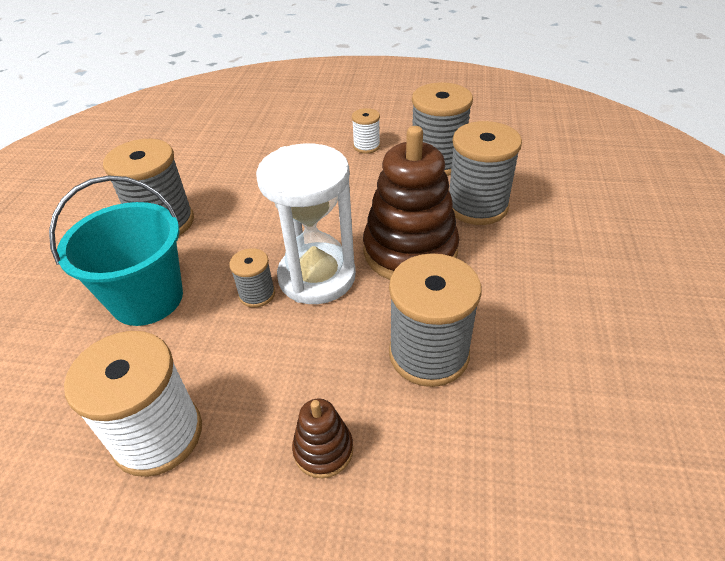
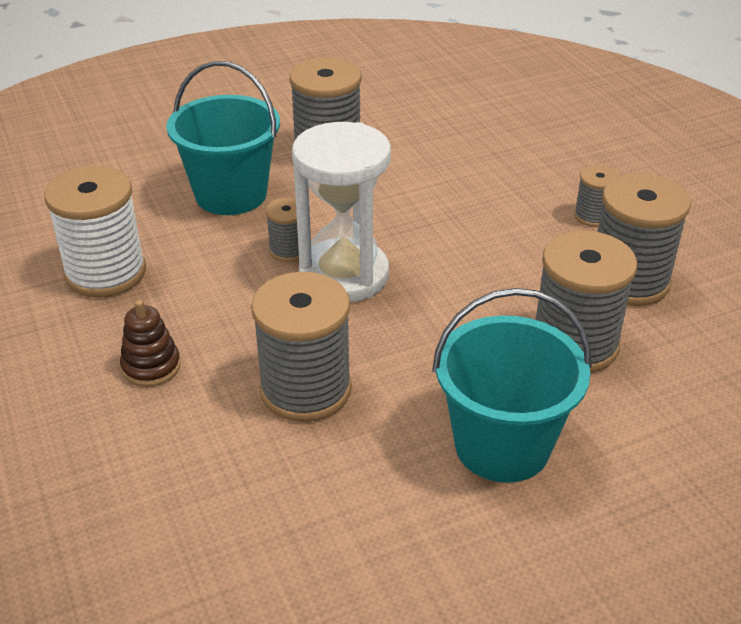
camera: 55 degrees right, 5 degrees down
(366, 146) = (593, 216): white spool -> grey spool
(410, 251) = (441, 321): brown stacking toy -> none
(549, 277) = (502, 445): none -> turquoise bucket

